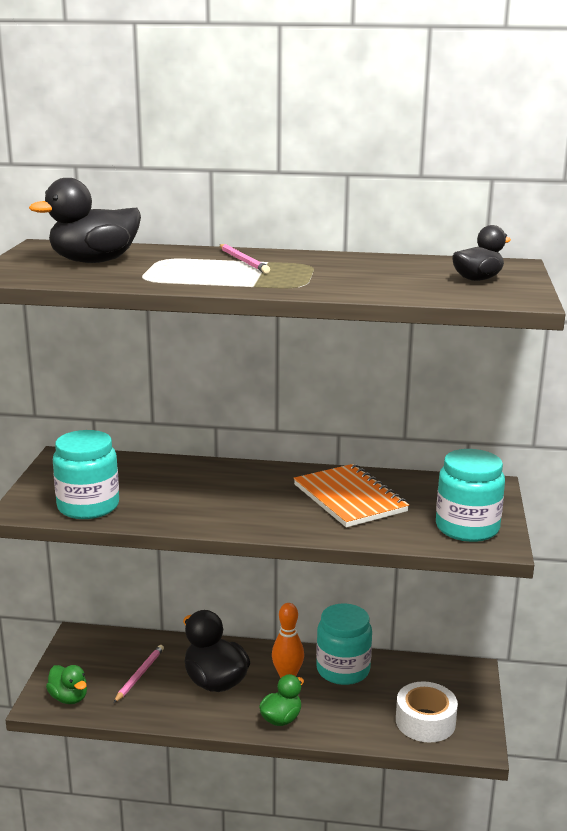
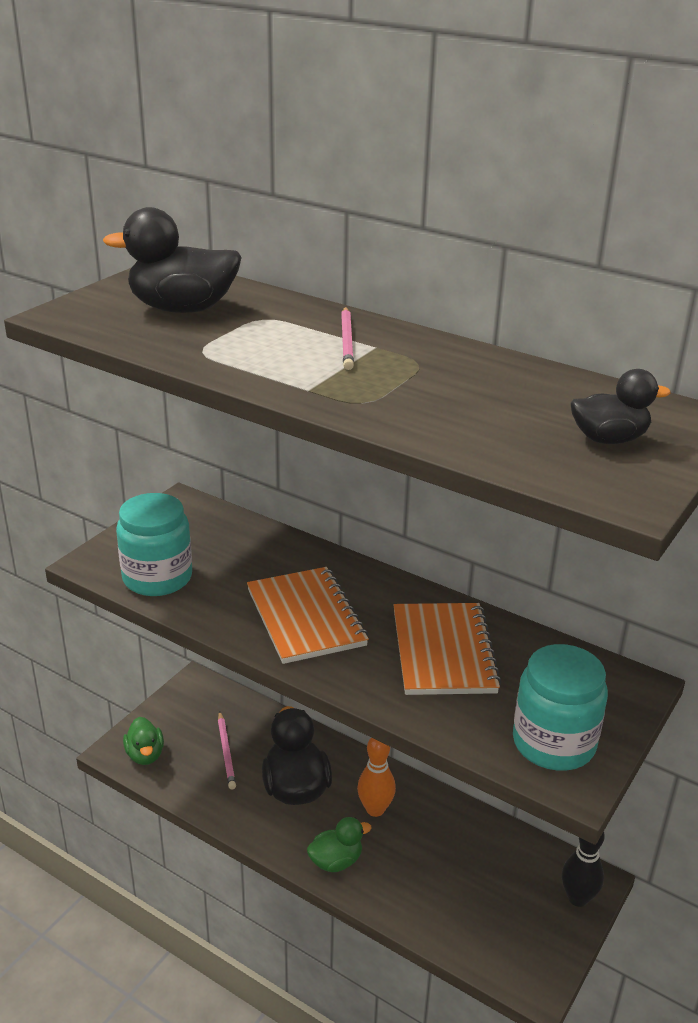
camera: 25 degrees right, 10 degrees up
(139, 675) = (226, 752): pink pencil -> pink pencil turned 120 degrees clockwise
(231, 503) = (306, 617): none -> orange notebook
(343, 670) = (441, 823): turquoise jar -> none
(425, 721) = (493, 928): white tape -> none
(469, 684) = (578, 898): none -> black bowling pin

